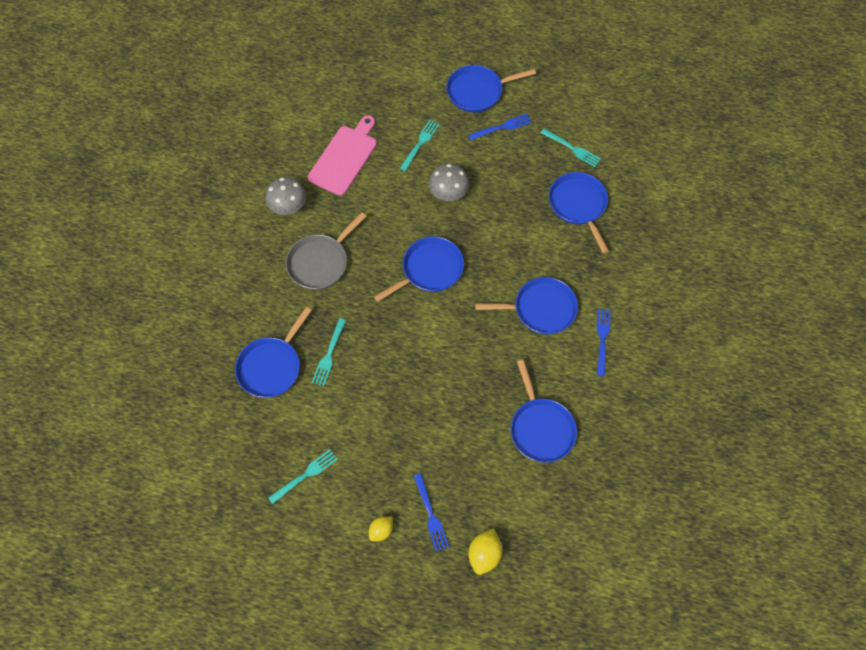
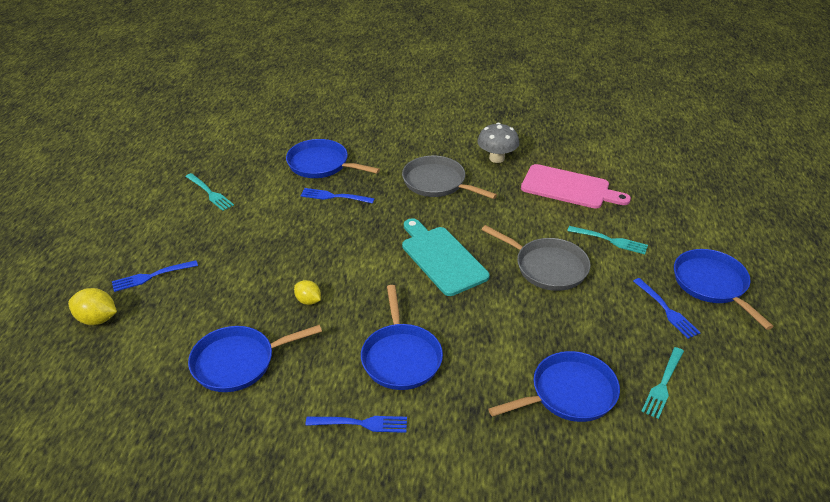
camera: 85 degrees right, 25 degrees down
(329, 354) = (334, 196): turquoise fork -> blue fork
(381, 530) = (143, 243): yellow lemon -> yellow lemon (308, 301)
(429, 269) = (441, 258): blue pan -> turquoise cutting board
(448, 194) = (548, 267): grey mushroom -> grey pan

